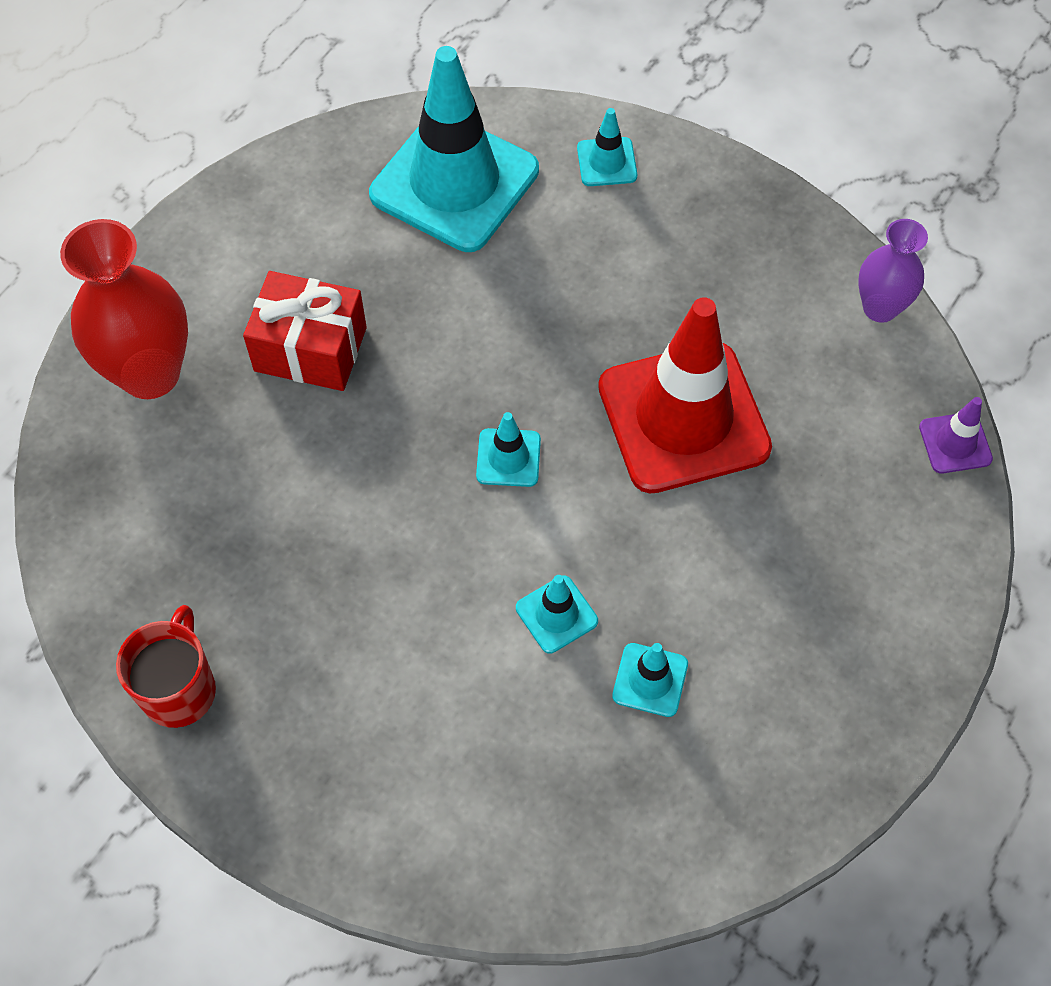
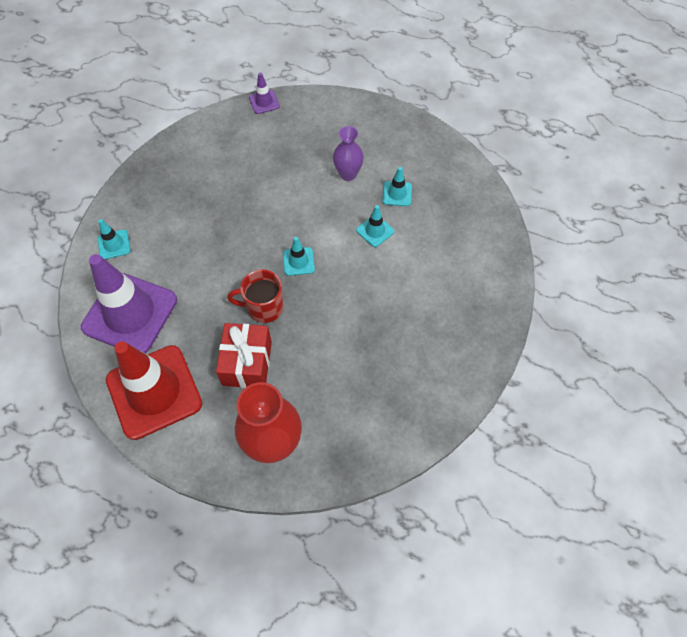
camera: 100 degrees left, 0 degrees up
(179, 689) = (451, 379): red mug -> red mug (264, 308)
(454, 182) = (130, 313): turquoise traffic cone -> purple traffic cone
(683, 417) = (265, 196): red traffic cone -> red traffic cone (154, 391)
(880, 308) = (197, 130): purple vase -> purple vase (348, 174)

